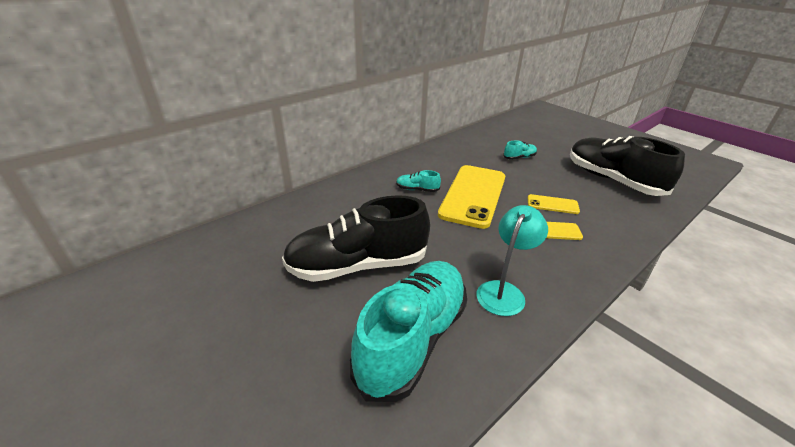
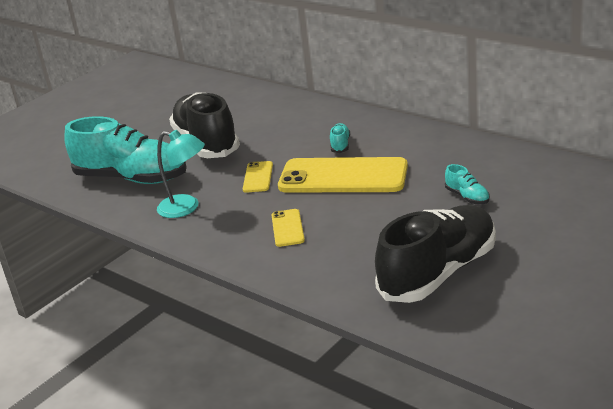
camera: 85 degrees right, 5 degrees down
(552, 204) = (345, 226): yellow phone -> yellow phone (258, 177)

